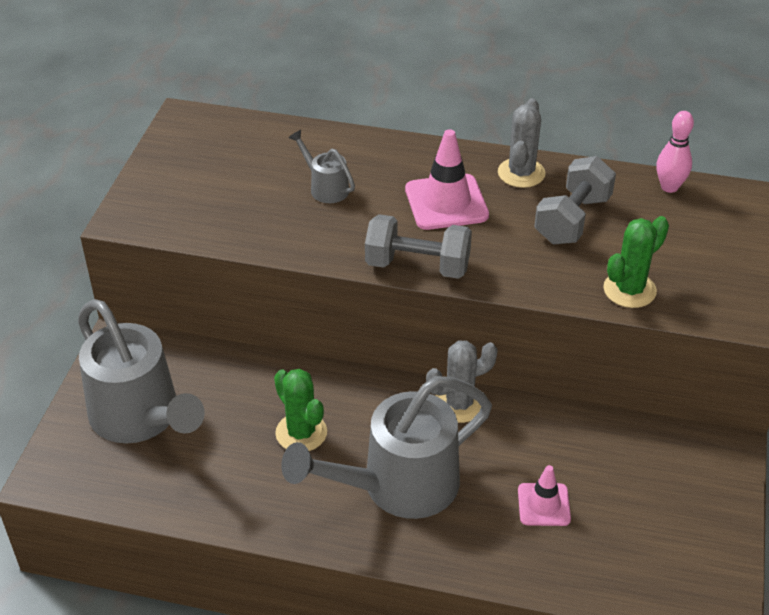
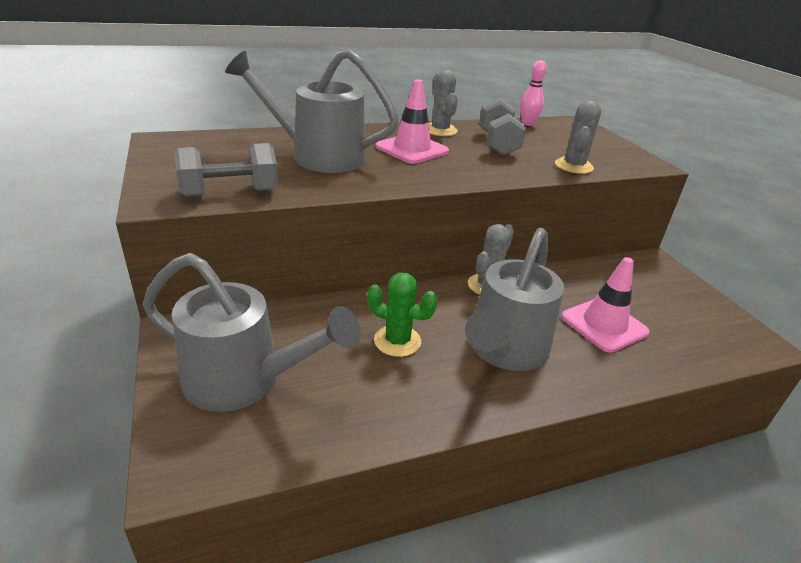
camera: 35 degrees left, 10 degrees down
(325, 187) = (318, 156): grey watering can -> grey watering can, size x2.21
(417, 266) = (434, 181): grey dumbbell -> grey dumbbell (230, 193)
(543, 505) = (604, 325): pink traffic cone -> pink traffic cone, size x1.63
(629, 290) = (573, 166): green cactus -> grey cactus

